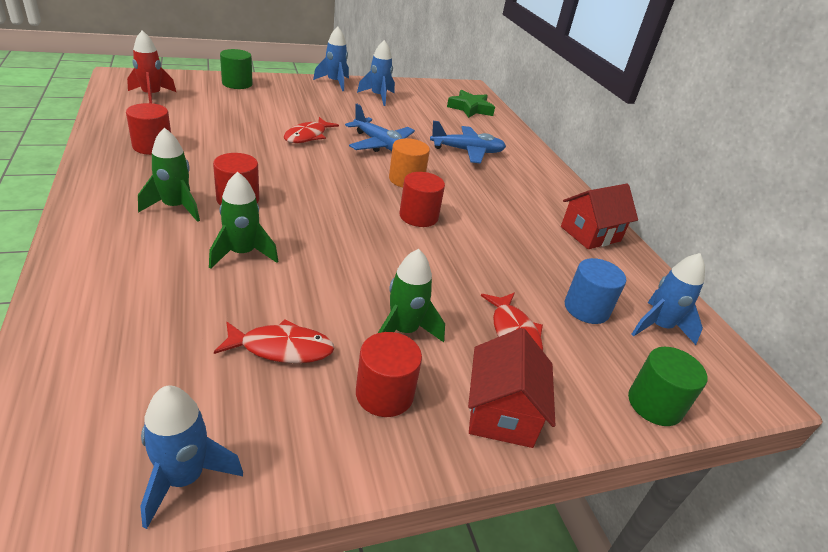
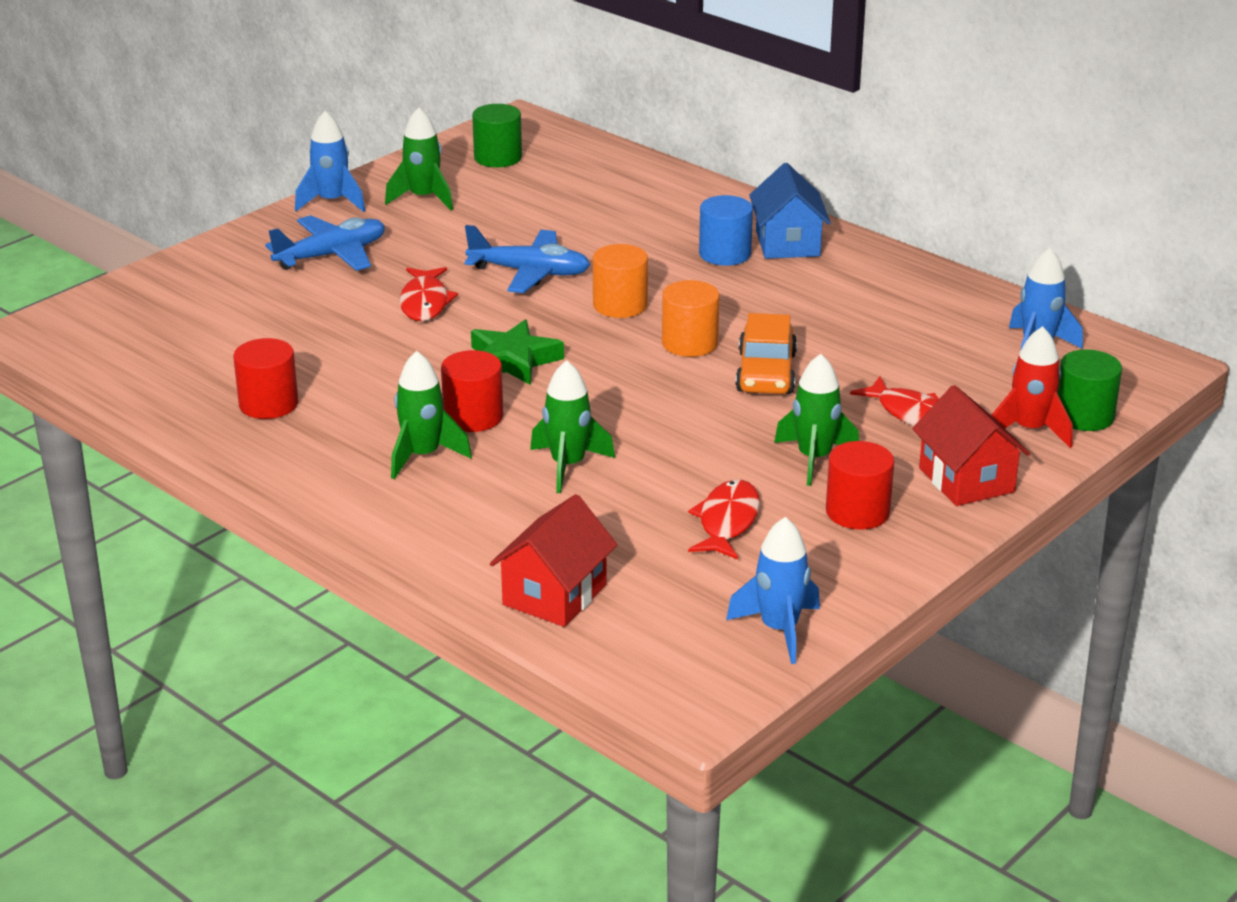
camera: 25 degrees left, 5 degrees down
(152, 96) = (134, 340): red rocket -> red rocket (1029, 430)
(237, 84) = (208, 267): green cylinder -> green cylinder (498, 157)
(281, 348) = (727, 521): red fish -> red fish turned 45 degrees counterclockwise
(378, 97) = (423, 198): blue rocket -> green rocket
(418, 216) = (689, 343): red cylinder -> orange cylinder
(443, 255) = (766, 373): none -> orange car
(467, 151) = (642, 232): blue plane -> blue plane (331, 255)
(470, 108) = (566, 160): green star -> green star (513, 360)
(545, 189) = (787, 243): none -> blue house
(586, 308) = (957, 361): blue cylinder -> blue cylinder (725, 254)
(590, 234) = (889, 278): red house -> red house (554, 595)

